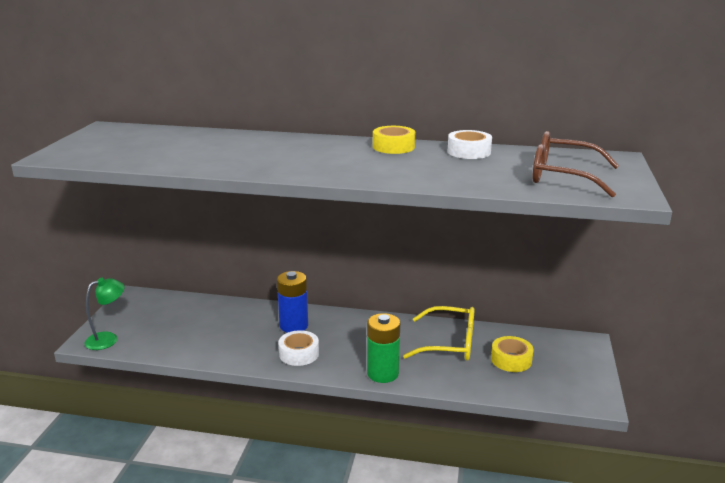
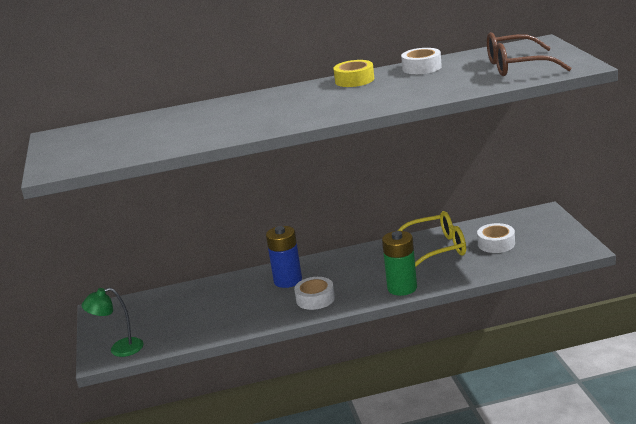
camera: 20 degrees left, 0 degrees up
(108, 339) = (119, 349): green lamp -> green lamp turned 135 degrees counterclockwise
(511, 360) = (496, 244): yellow tape -> white tape

